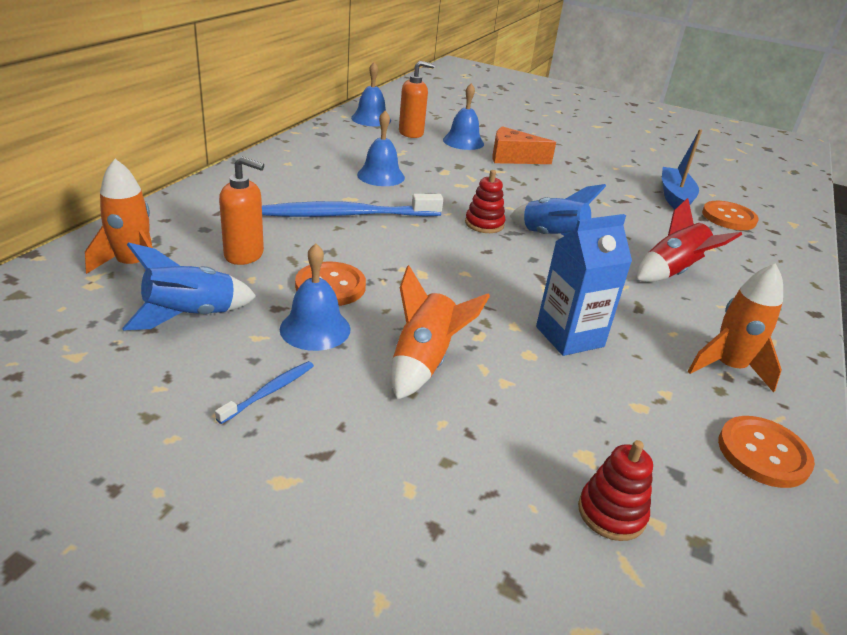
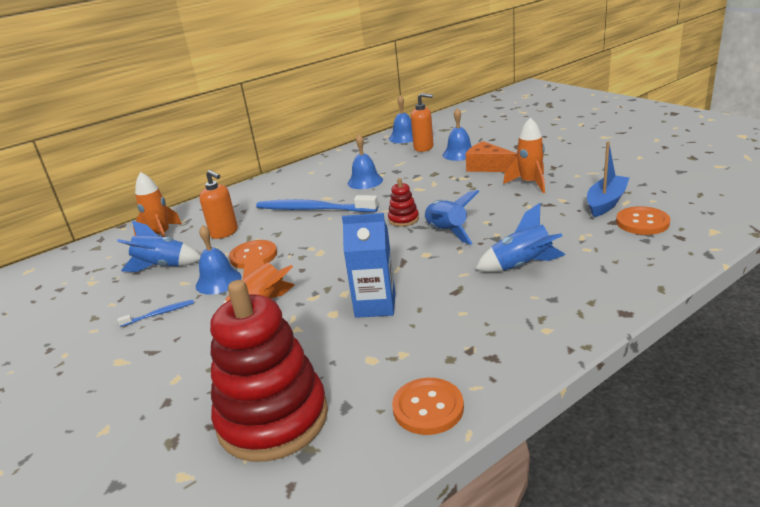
camera: 35 degrees right, 5 degrees down
(611, 513) = (273, 419): red stacking toy -> red stacking toy, size x2.34
(672, 272) = (522, 266): red rocket -> blue rocket
(728, 367) = (478, 344): orange rocket -> orange rocket (530, 183)

